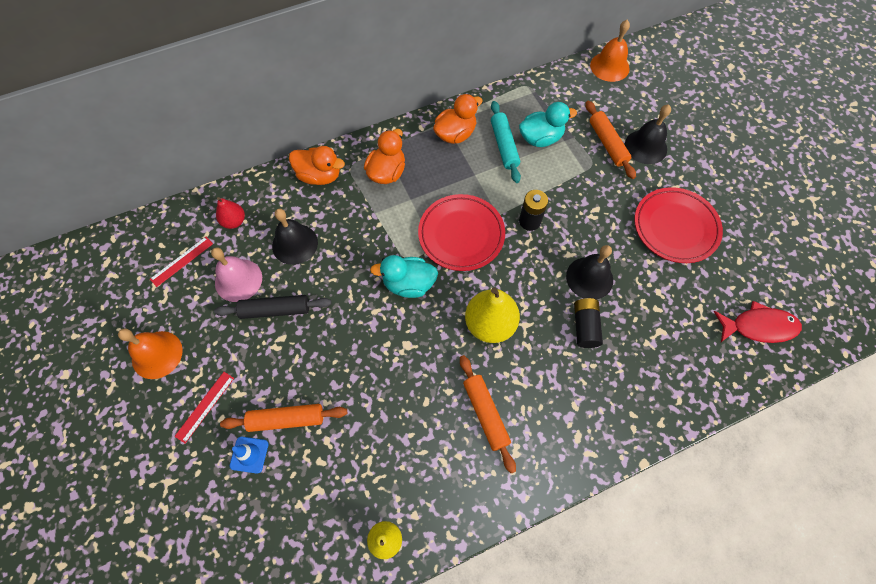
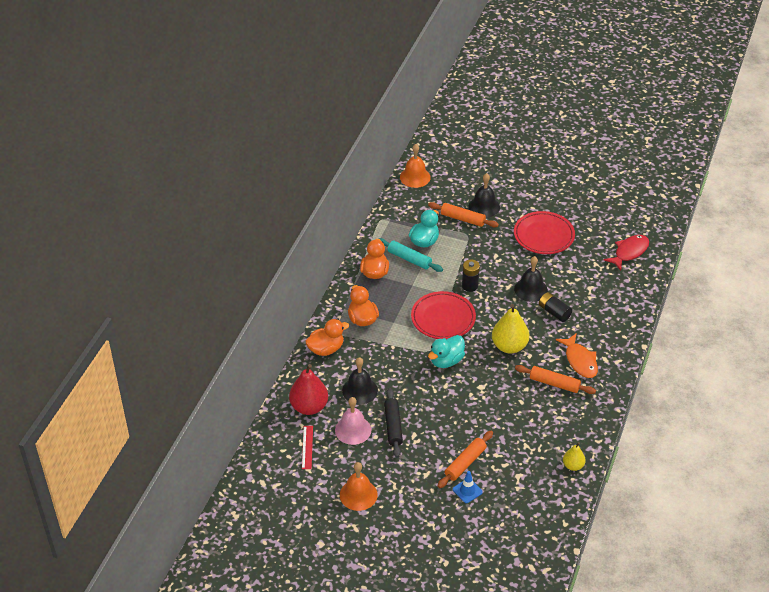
camera: 45 degrees left, 20 degrees down
(205, 406) = (417, 492): red ruler -> none
(234, 221) = (309, 407): red pear -> red pear, size x1.79
(275, 310) = (393, 426): black rolling pin -> black rolling pin turned 45 degrees counterclockwise
(546, 412) = (580, 361): none -> orange fish

